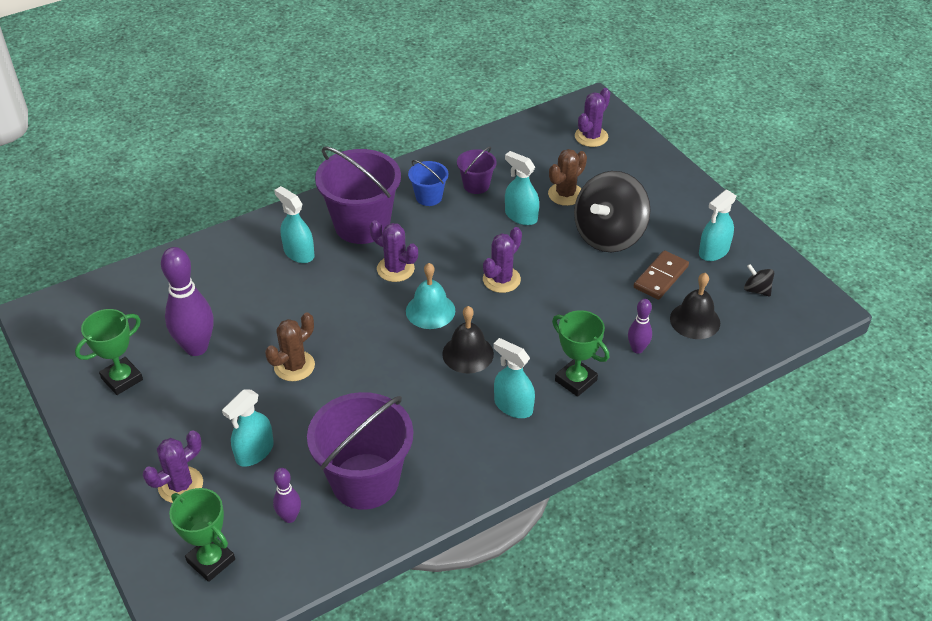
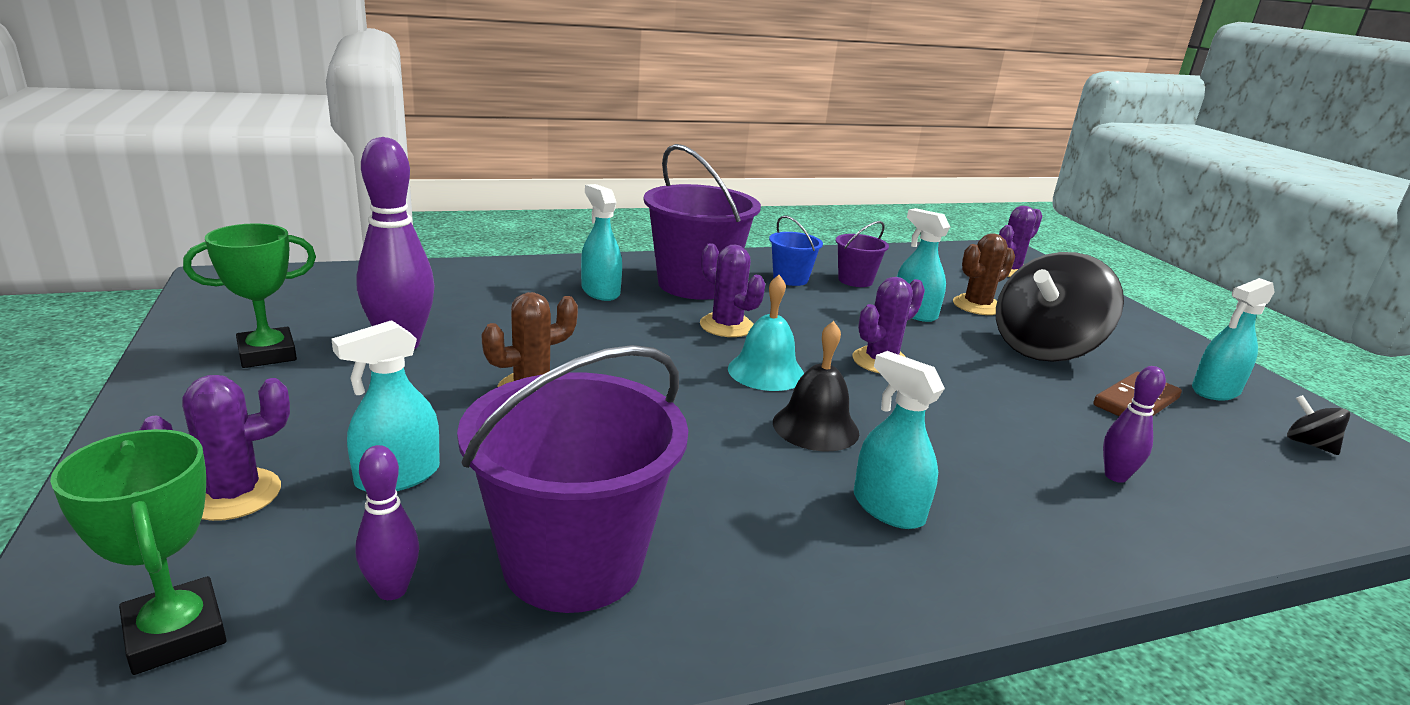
camera: 10 degrees right, 20 degrees down
(576, 380) = (1006, 496): green trophy -> none
(695, 320) = (1211, 460): black bell -> none

